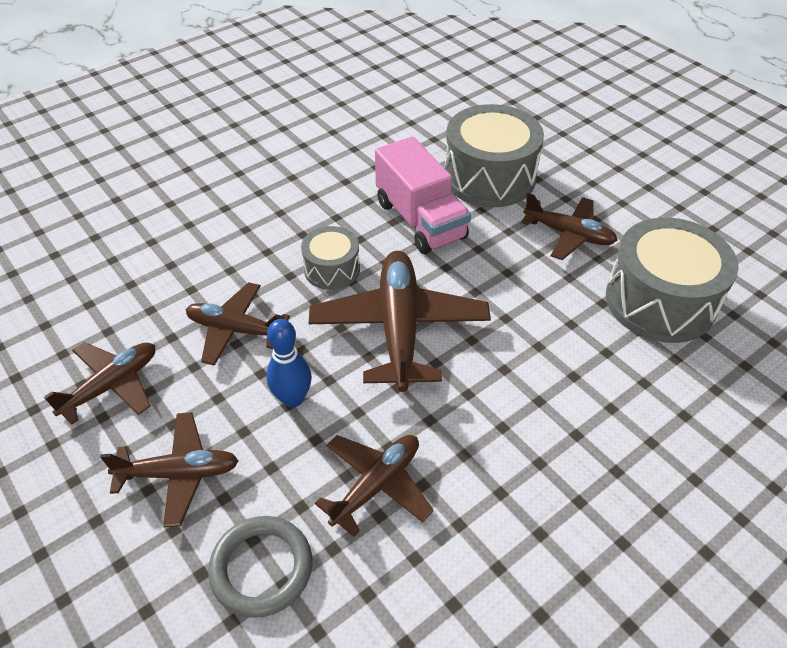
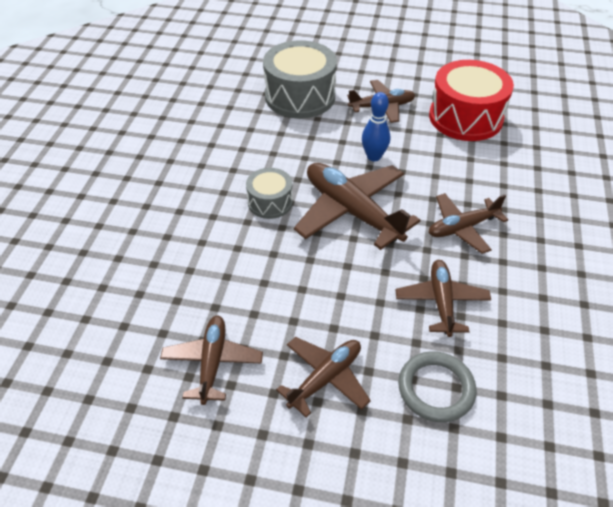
camera: 40 degrees left, 0 degrees up
(236, 330) = (254, 275): brown plane -> brown plane (462, 228)
(292, 398) = (339, 290): blue bowling pin -> blue bowling pin (374, 157)
(420, 220) = (289, 143): pink truck -> none
(660, 301) = (465, 117): grey drum -> red drum

